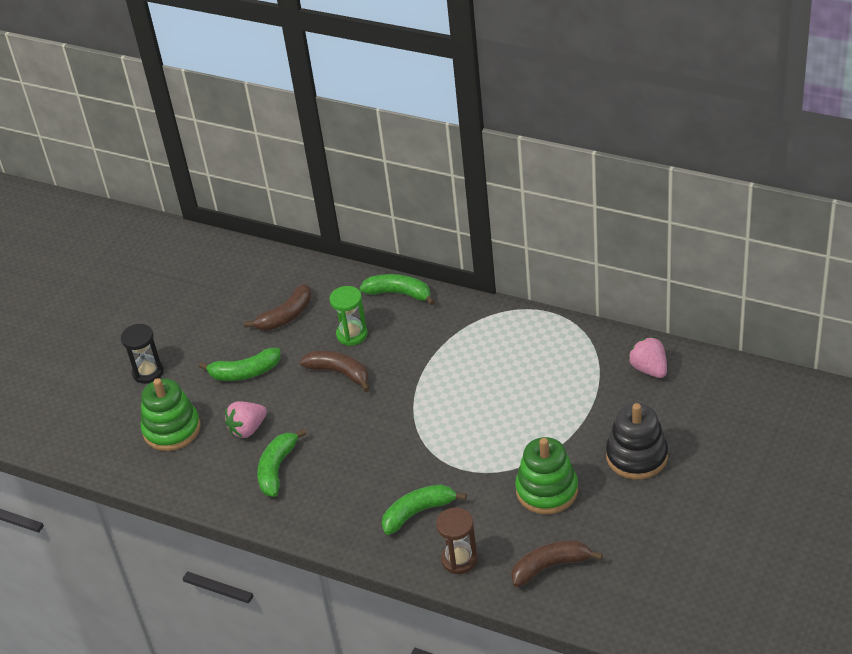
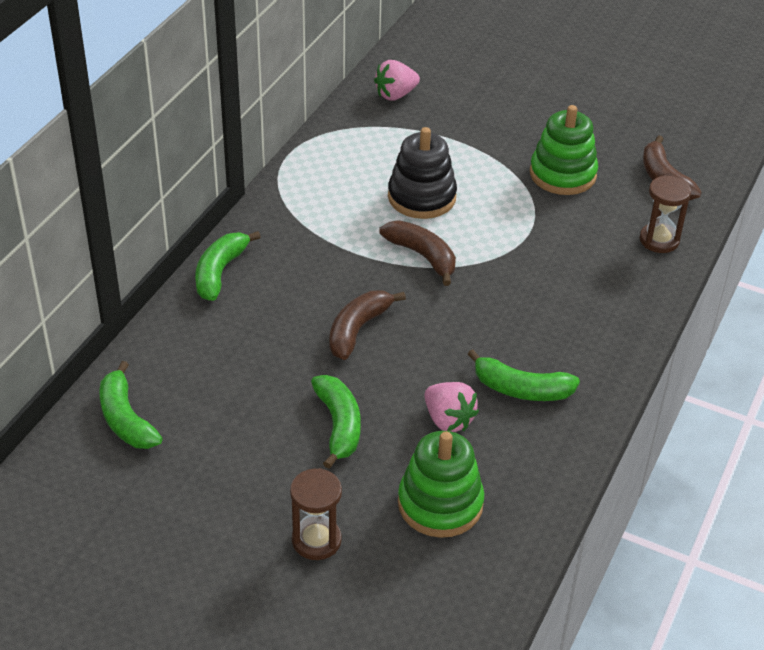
camera: 95 degrees left, 0 degrees up
(148, 372) = (316, 540): black hourglass -> brown hourglass
(286, 316) = (233, 383): brown banana -> brown banana (422, 256)
(352, 334) = (287, 317): green hourglass -> none
(418, 512) = (593, 268): green banana -> green banana (126, 419)
(636, 456) = (518, 114): black stacking toy -> black stacking toy (421, 197)

